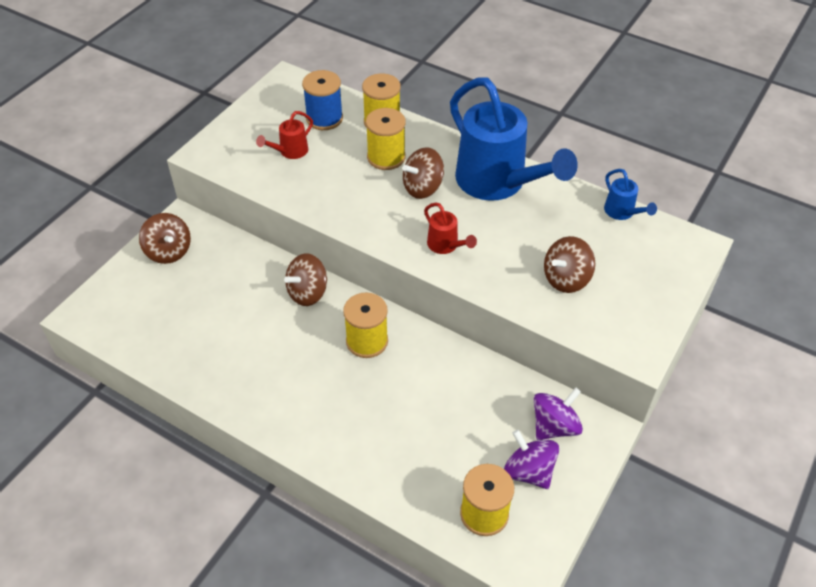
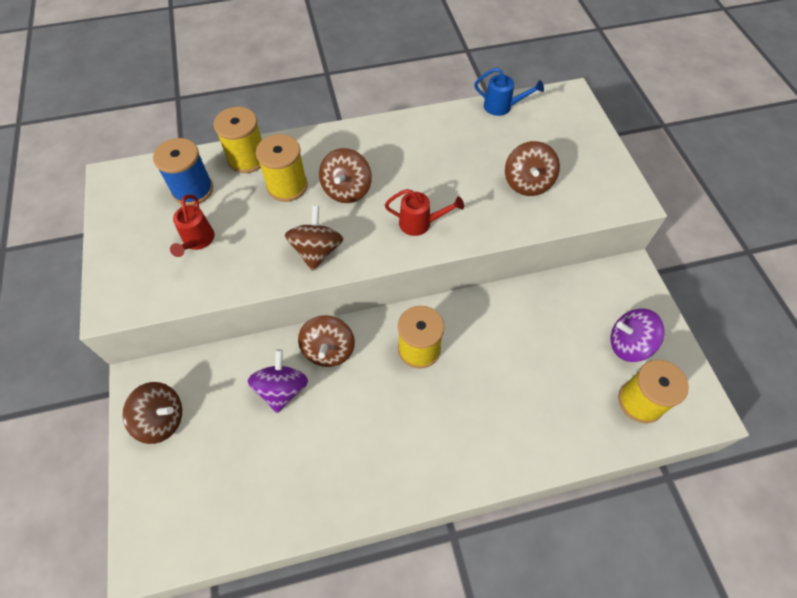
camera: 45 degrees left, 10 degrees up
(354, 211) = (317, 251): none -> brown spinning top
(497, 183) = (396, 145): blue watering can -> none
(554, 426) = (605, 298): purple spinning top -> purple spinning top (282, 389)

